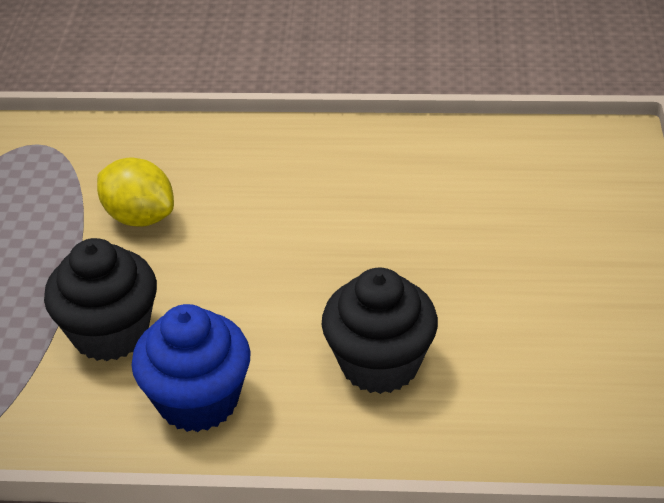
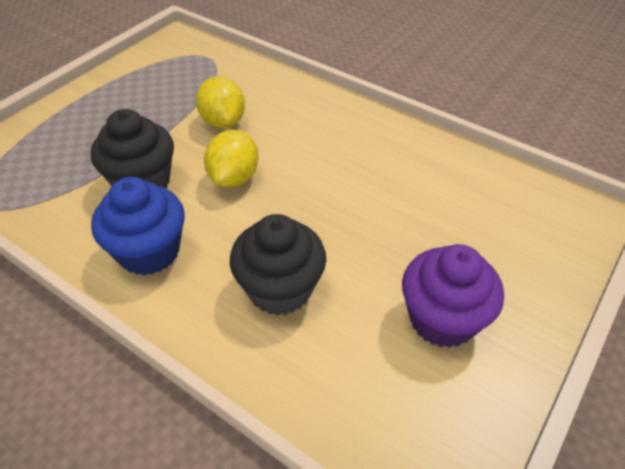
camera: 30 degrees right, 5 degrees up
(218, 275) = (234, 177): none -> yellow lemon
(560, 310) = (442, 319): none -> purple cupcake

